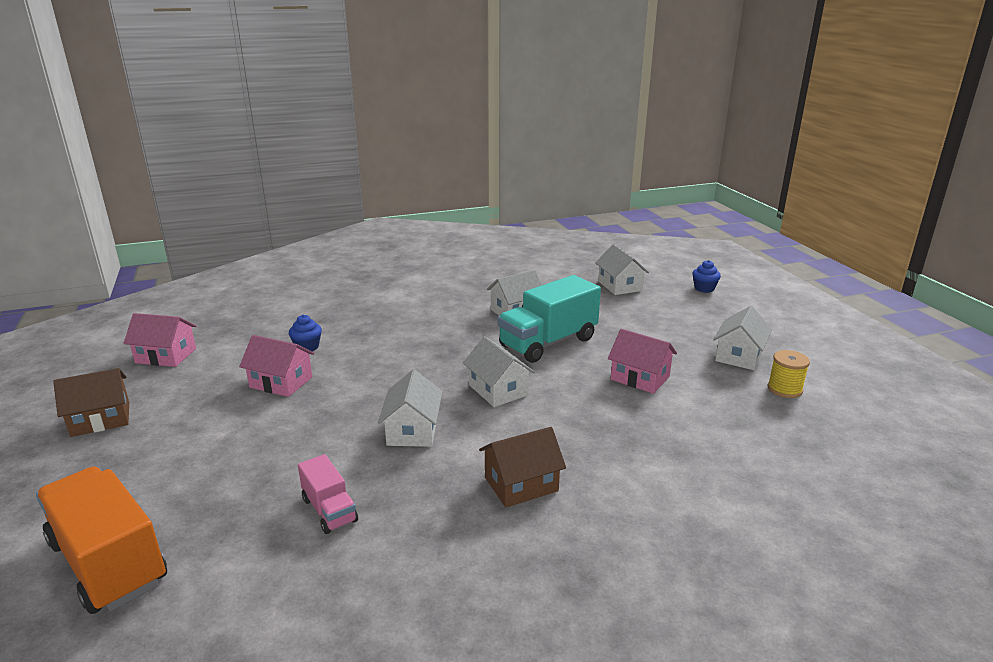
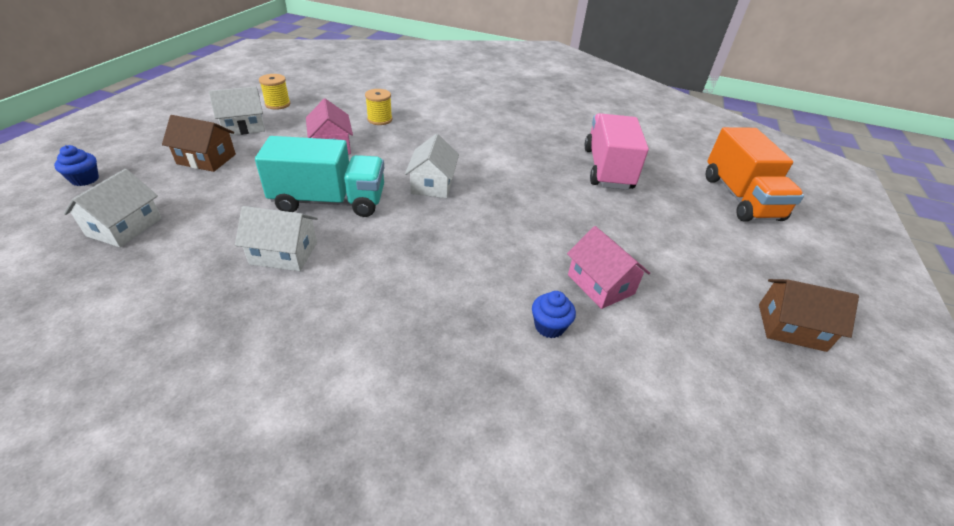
camera: 145 degrees left, 15 degrees up
(166, 356) = (737, 416): pink house -> none
(329, 510) = (607, 169): pink truck -> pink truck, size x1.93
(412, 430) = (523, 186): white house -> none
(521, 484) = (495, 135): brown house -> brown house (206, 159)
(669, 429) = (380, 119): none -> yellow spool

